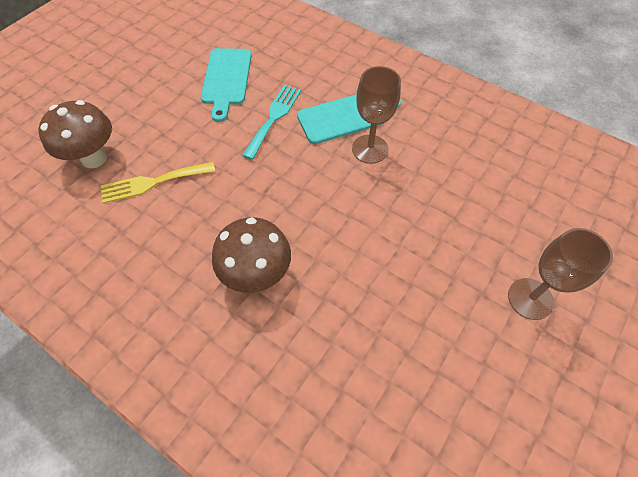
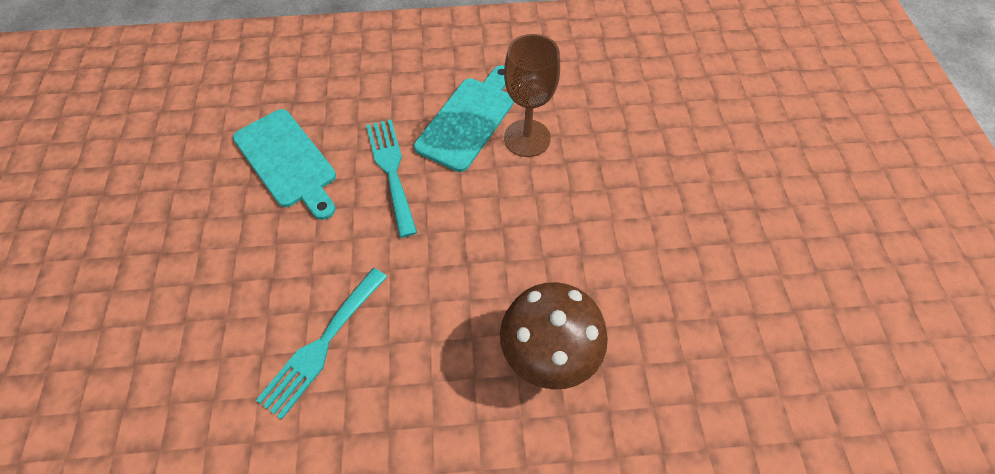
camera: 40 degrees left, 0 degrees up
(94, 158) = (207, 373): brown mushroom -> none
(153, 182) = (322, 345): yellow fork -> turquoise fork
(530, 299) = (794, 184): brown goblet -> none

